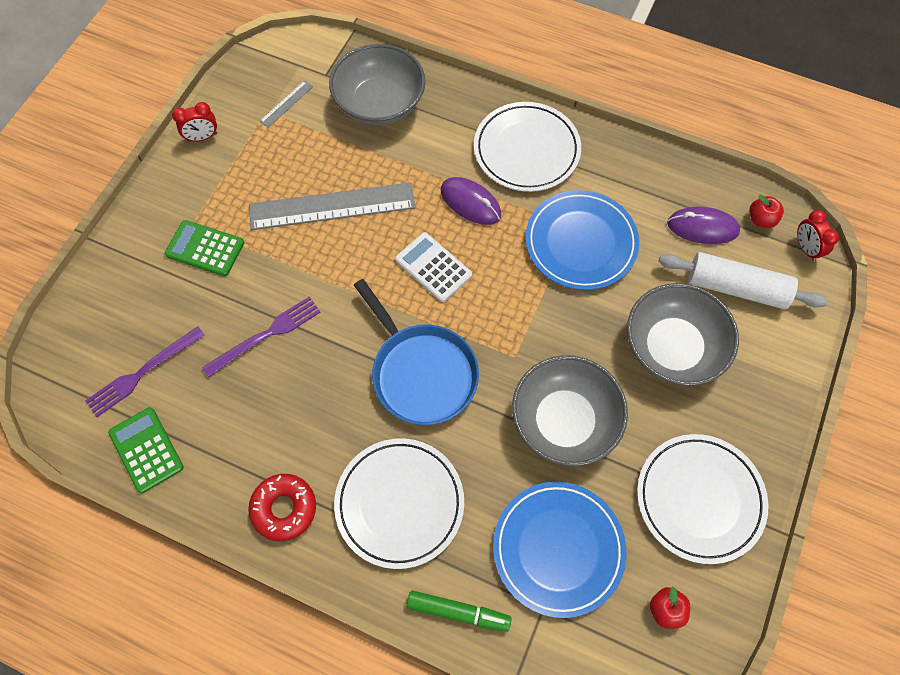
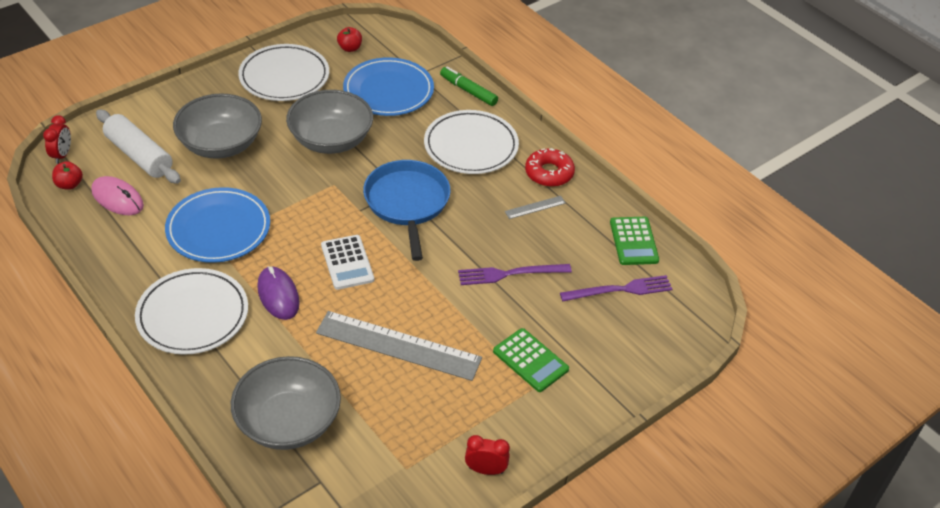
camera: 155 degrees left, 20 degrees down
(286, 104) = (381, 467): grey ruler -> grey ruler (535, 207)
(702, 227) = (117, 198): purple mouse -> pink mouse

